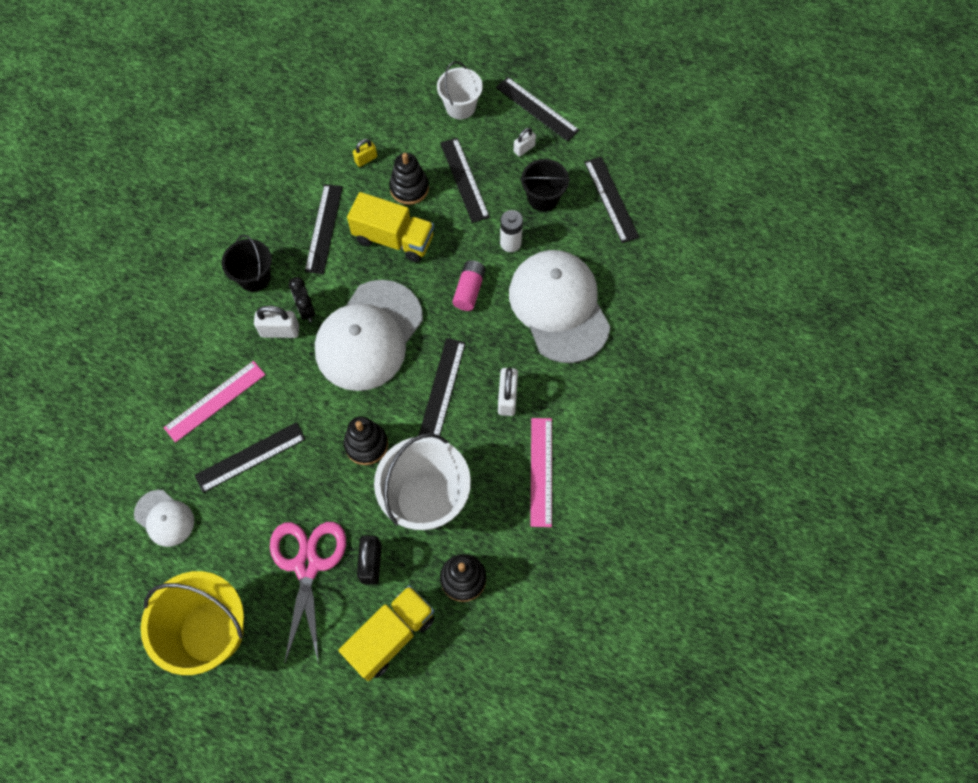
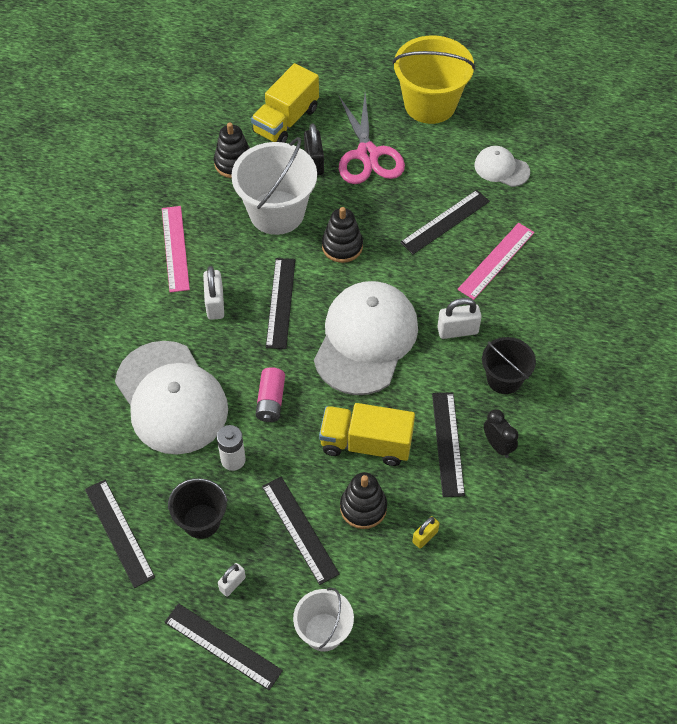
camera: 170 degrees right, 10 degrees down
(306, 310) = (437, 354): black clock -> black clock (498, 445)

